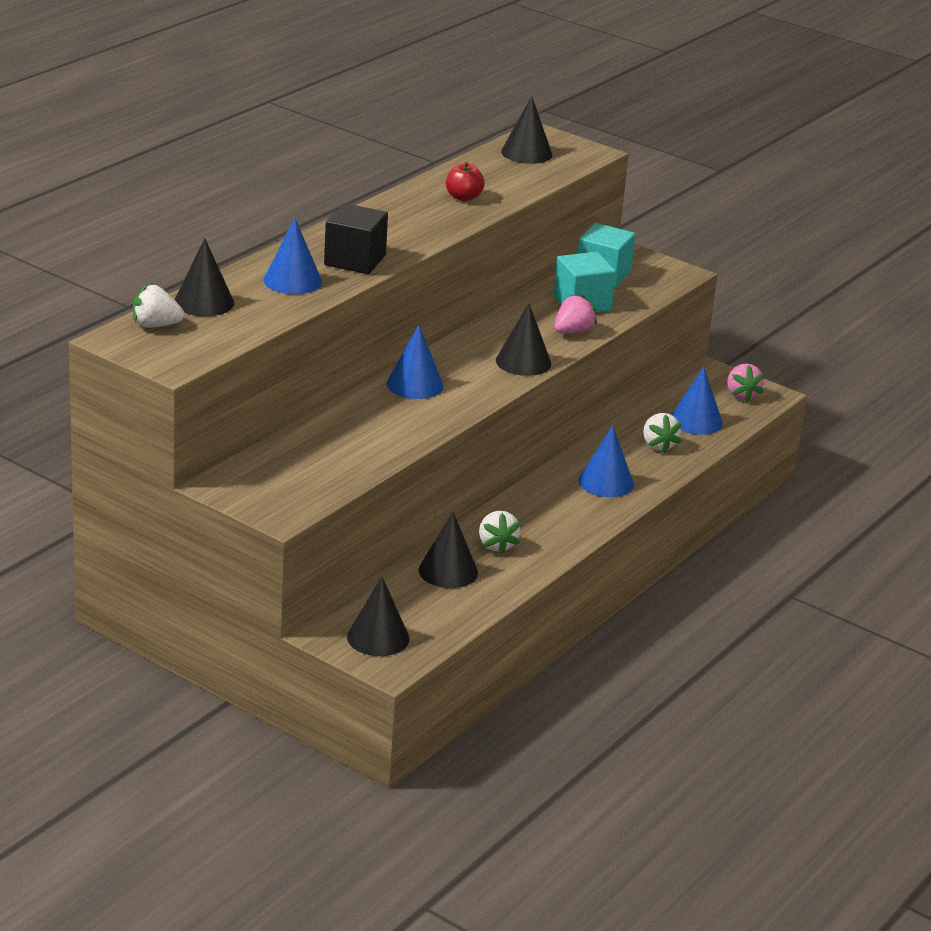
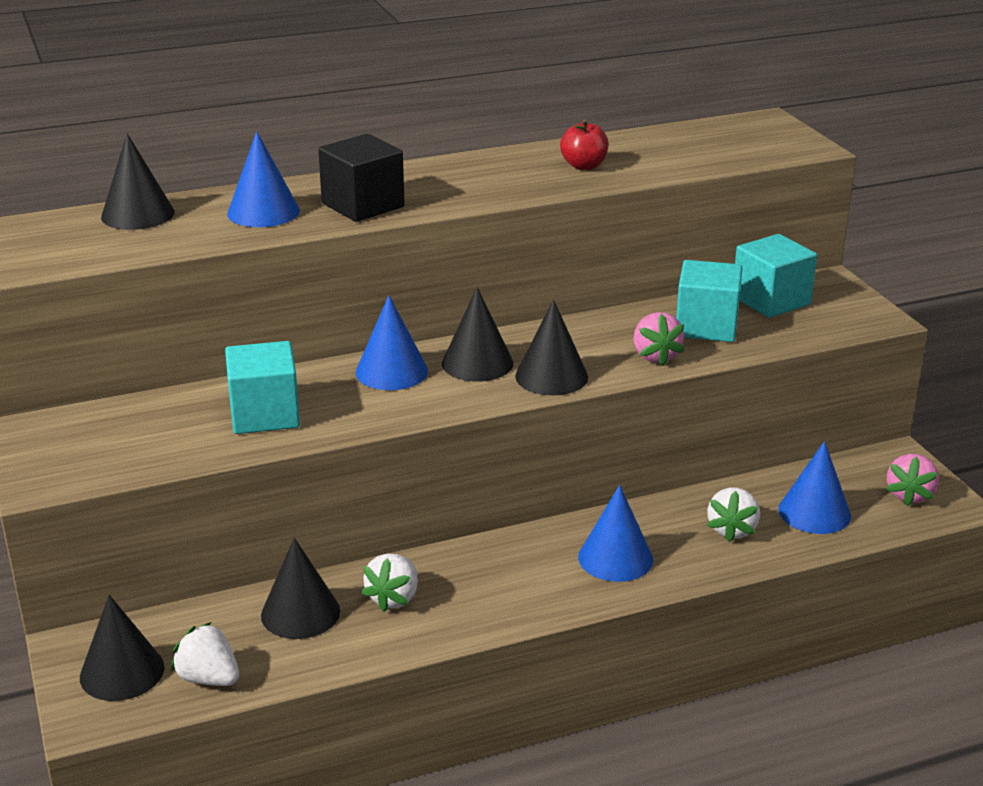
camera: 35 degrees right, 0 degrees up
(155, 325) = (52, 226): white strawberry -> white strawberry (209, 678)
(369, 434) = (265, 415): none -> turquoise cube
(526, 153) = (724, 135): black cone -> black cone (477, 363)
(572, 332) = (655, 356): pink strawberry -> pink strawberry turned 90 degrees clockwise

